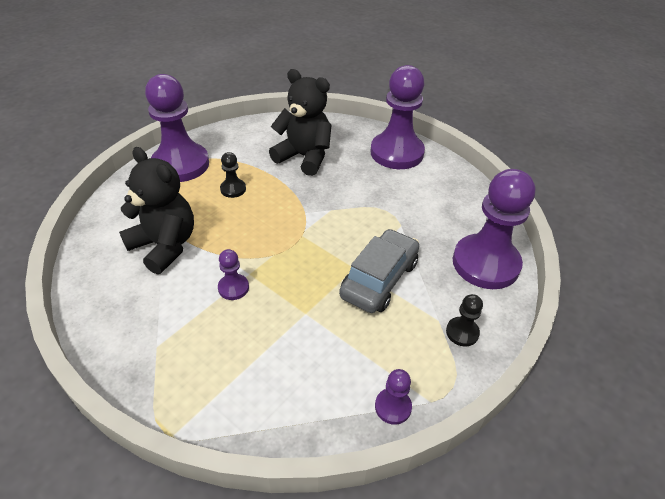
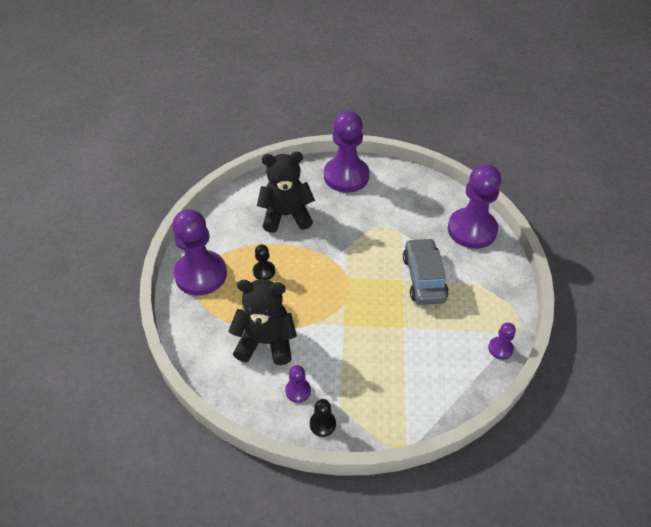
camera: 35 degrees left, 5 degrees up
(233, 288) = (344, 340): purple pawn -> purple pawn (298, 391)
(462, 332) = (496, 282): black pawn -> black pawn (322, 424)

